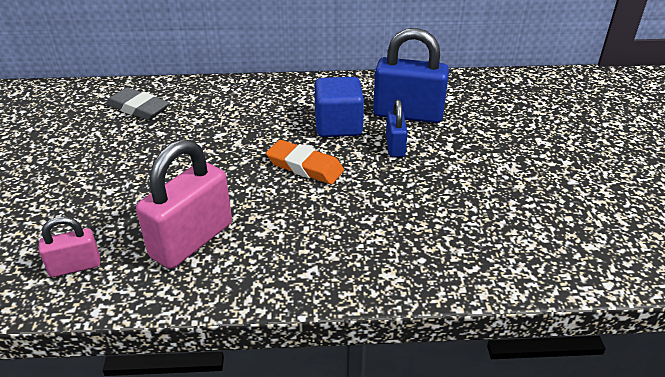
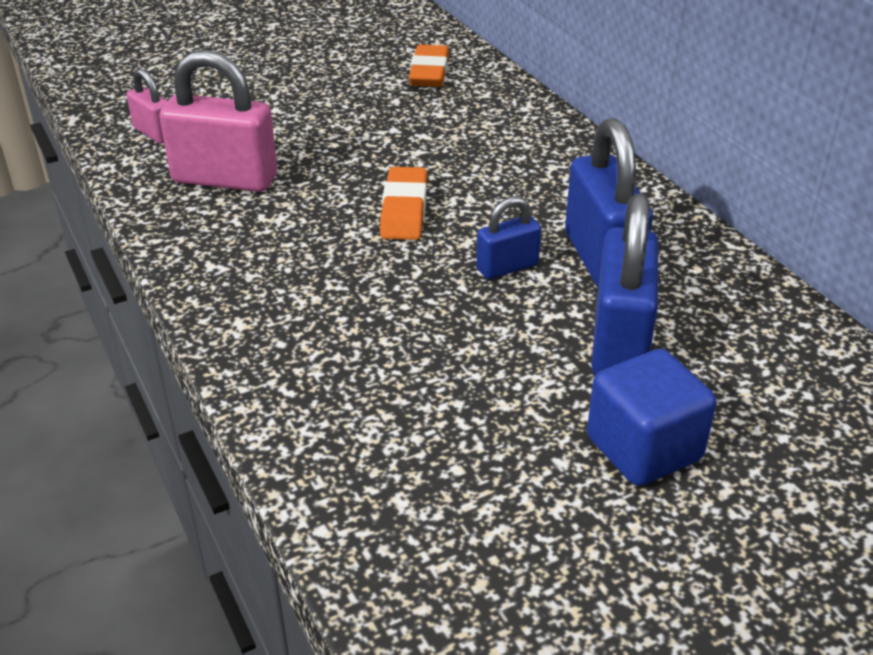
camera: 65 degrees right, 0 degrees up
(138, 108) = (429, 72): grey eraser -> orange eraser
(338, 126) = (516, 210): blue cube -> blue cube (643, 448)
(484, 132) = (619, 343): none -> blue padlock

